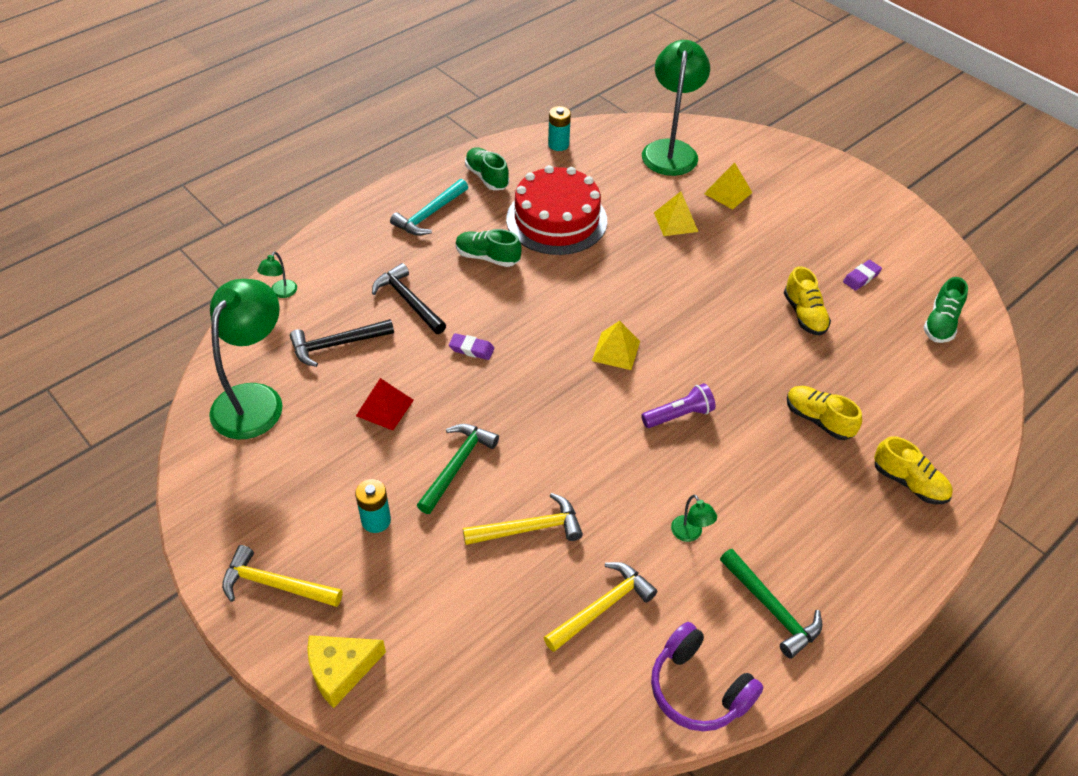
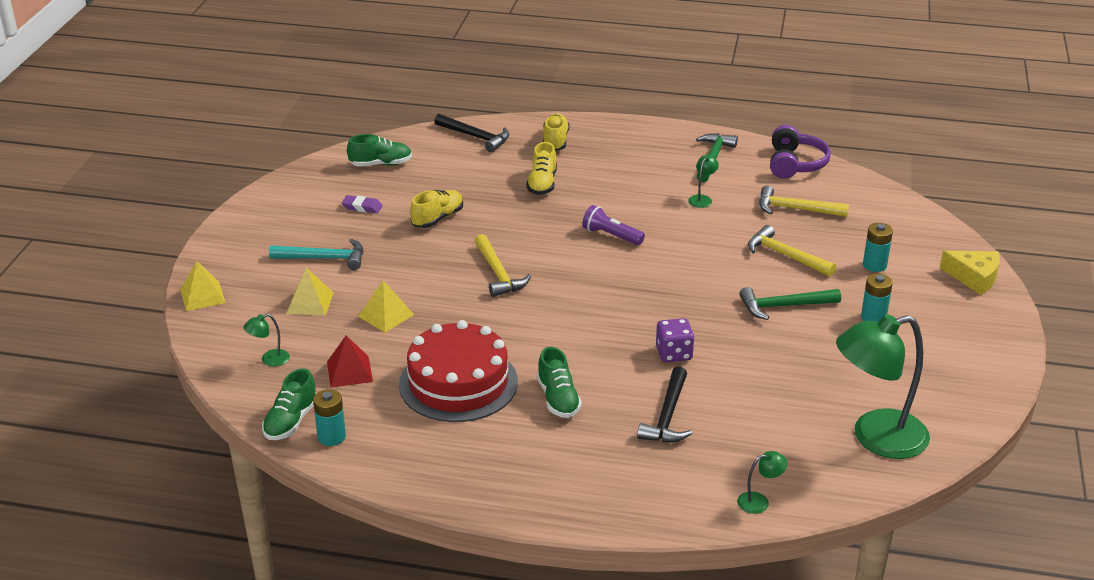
camera: 125 degrees left, 15 degrees down
(275, 584) = (974, 332): yellow hammer -> yellow hammer (498, 274)
(336, 344) = (766, 428): black hammer -> black hammer (475, 137)
(384, 408) = (787, 365): red pyramid -> red pyramid (349, 371)
(429, 214) = (542, 467): turquoise hammer -> turquoise hammer (324, 259)
(445, 594) = (874, 265): none -> turquoise battery
(471, 349) = (674, 353): purple eraser -> purple dice
(487, 177) = (440, 459): green shoe -> green shoe (291, 421)
(616, 350) = (583, 285): yellow pyramid -> yellow pyramid (202, 296)
(670, 150) = (269, 360): green lamp -> green lamp, size x0.40

